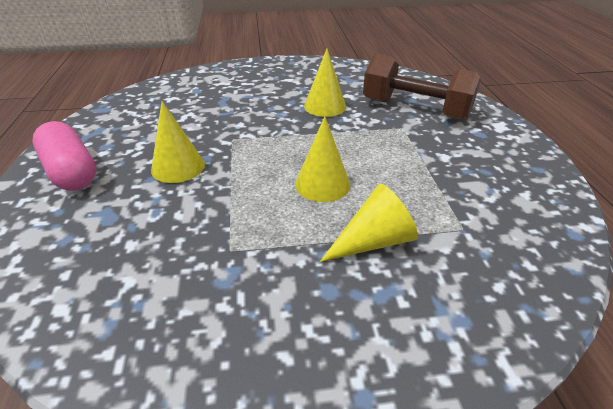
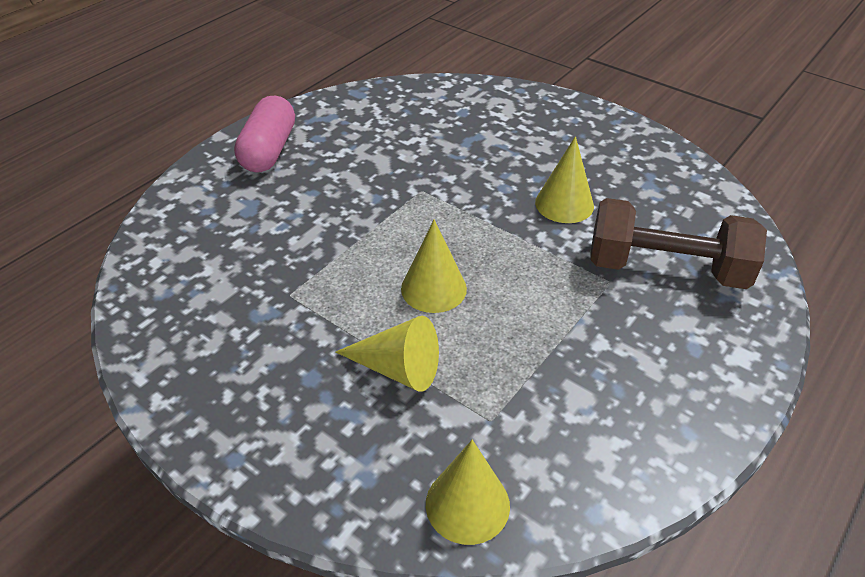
camera: 45 degrees right, 5 degrees up
(178, 167) = (344, 193): yellow cone -> yellow cone (467, 504)
(415, 109) = (666, 269): brown dumbbell -> brown dumbbell turned 60 degrees counterclockwise

